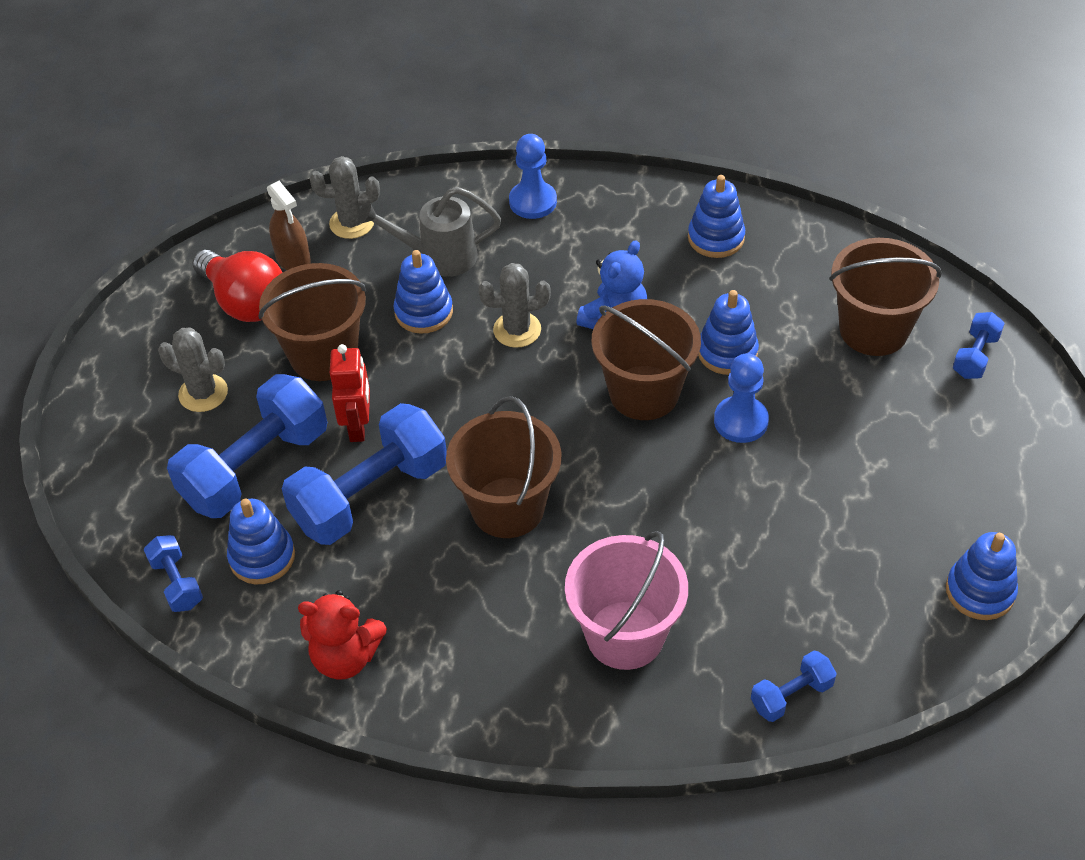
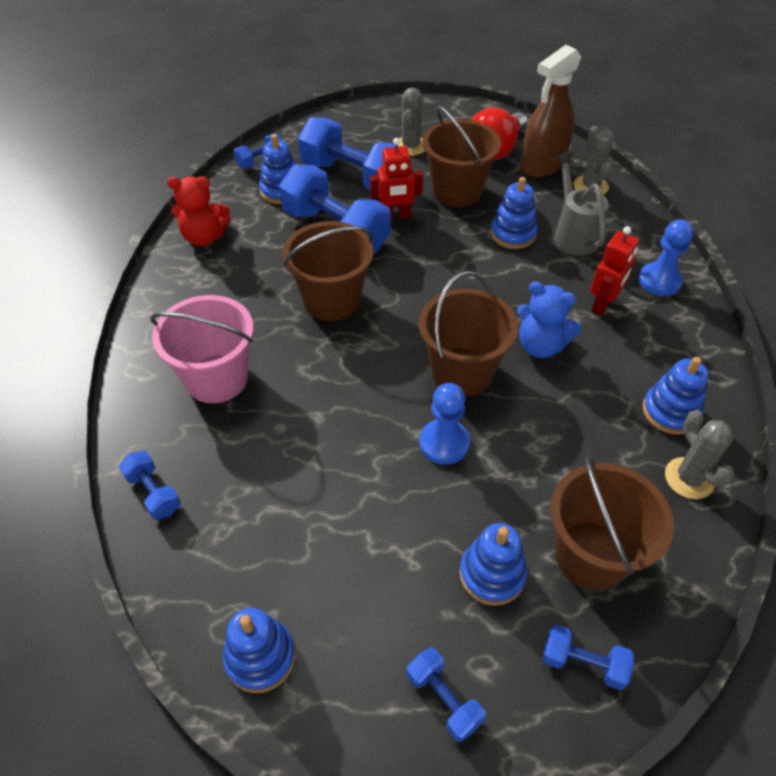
camera: 80 degrees right, 0 degrees up
(293, 259) = (542, 164): brown spray bottle -> brown spray bottle, size x1.62
(345, 657) = (204, 237): red teddy bear -> red teddy bear turned 90 degrees counterclockwise
(517, 330) = (510, 287): grey cactus -> grey cactus (689, 478)
(561, 255) = (603, 305): none -> red robot
(727, 352) = (525, 428): blue stacking toy -> blue stacking toy (492, 574)
(1011, 455) = (443, 699): none -> blue dumbbell

